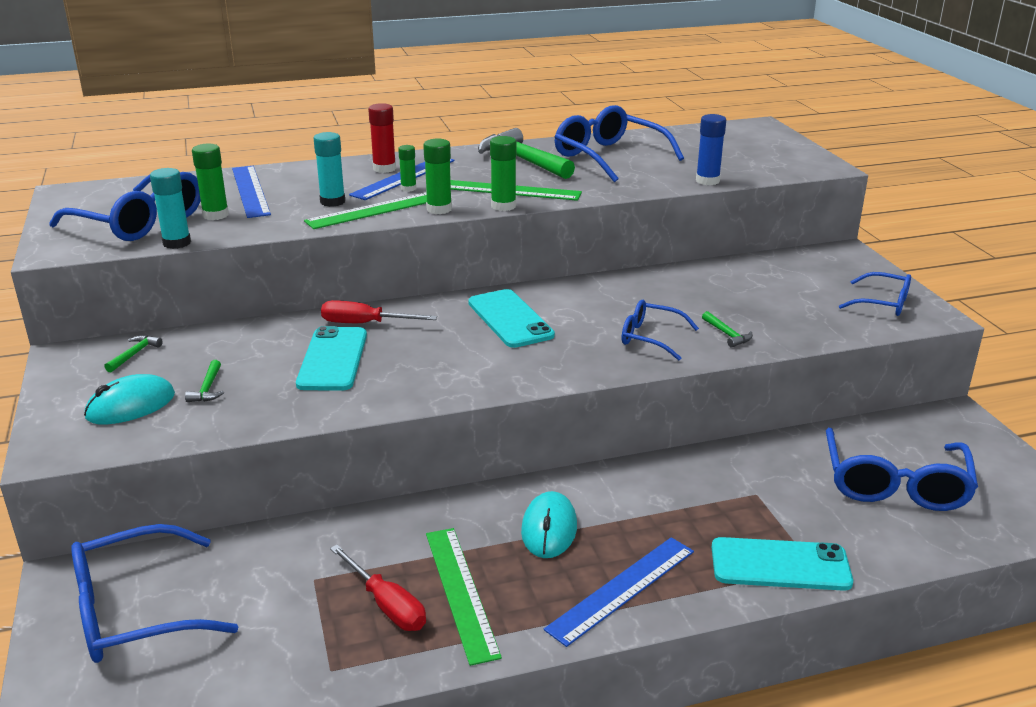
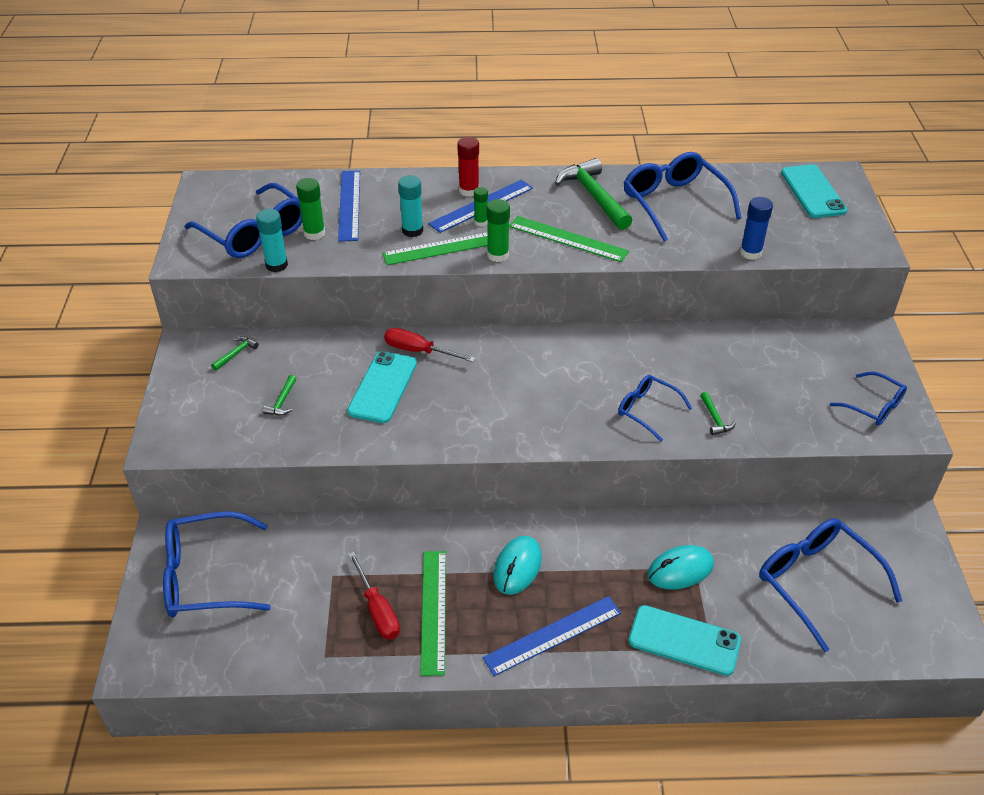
camera: 15 degrees right, 15 degrees up
(131, 406) = (223, 409): turquoise mouse -> turquoise mouse (680, 570)
(503, 206) = (554, 260): green glue stick -> none
(510, 319) = (537, 367): turquoise phone -> turquoise phone (812, 192)
(895, 484) = (816, 582): blue glasses -> blue glasses turned 120 degrees clockwise

